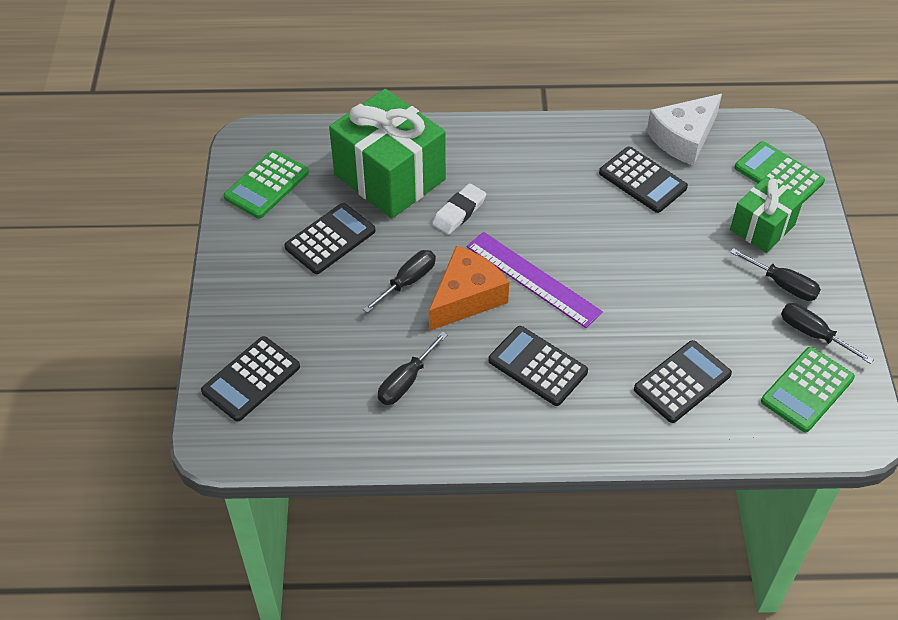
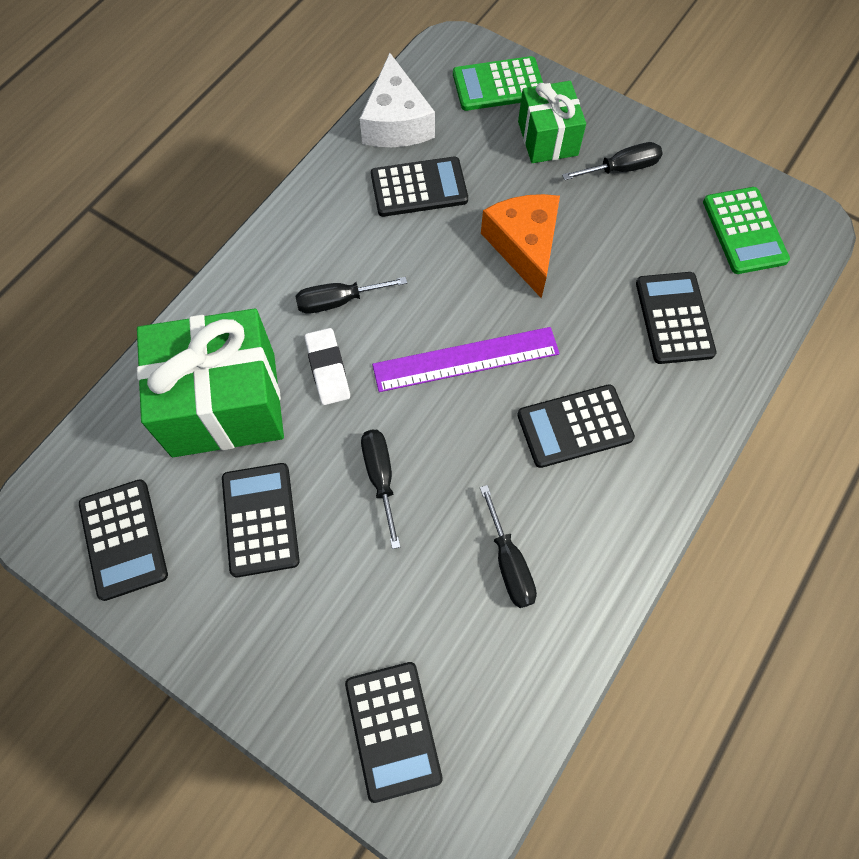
camera: 55 degrees left, 15 degrees up
(266, 185) = (123, 539): green calculator -> black calculator
(466, 297) = (443, 435): orange cheese -> orange cheese (524, 247)
(813, 334) = (689, 185): black screwdriver -> black screwdriver (338, 301)

